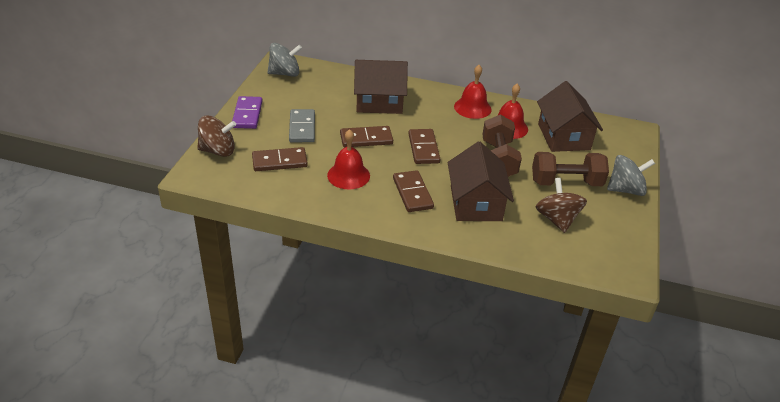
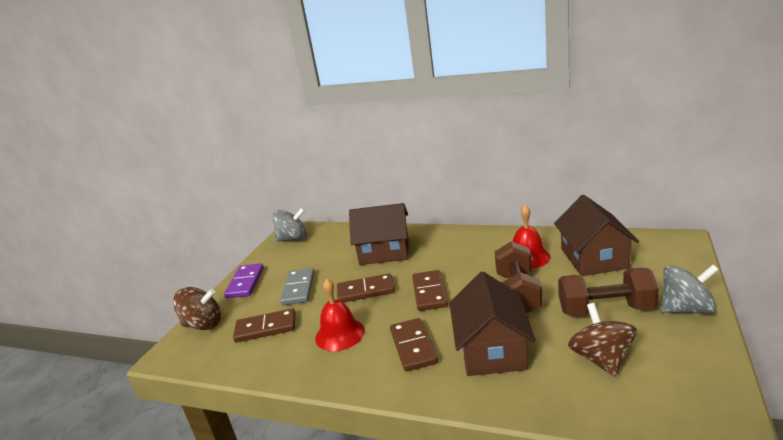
camera: 10 degrees right, 15 degrees down
(472, 108) = (485, 243): red bell -> none

